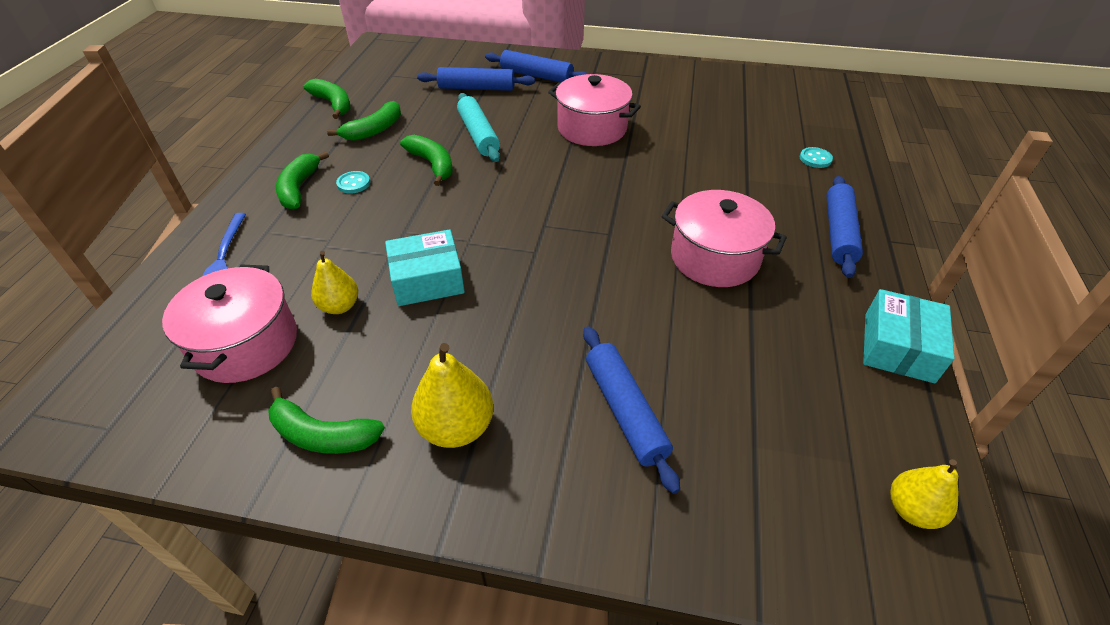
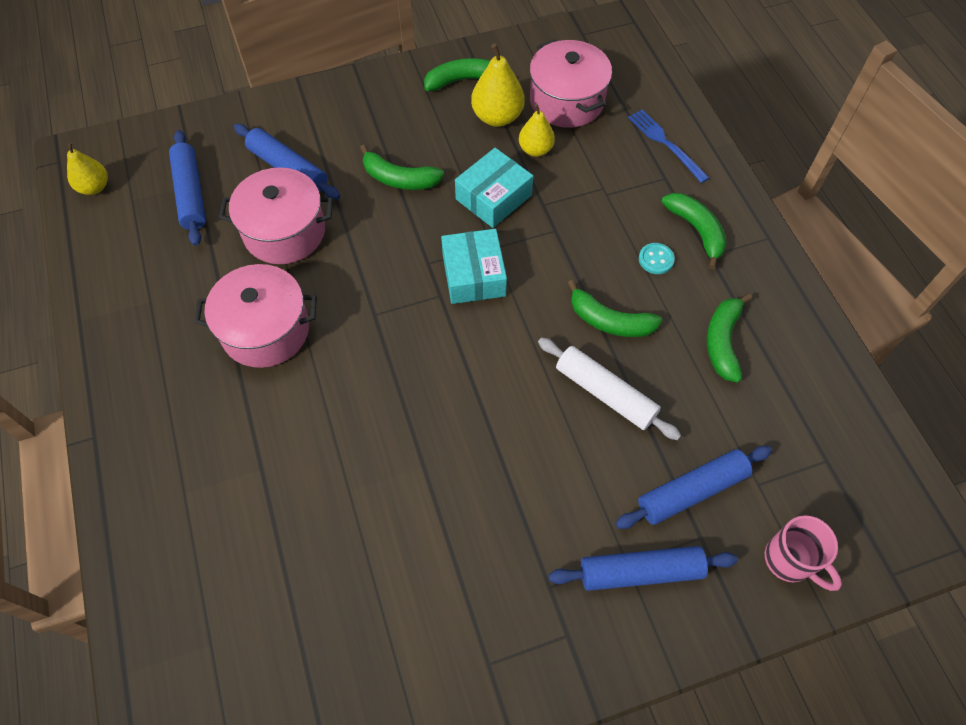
camera: 150 degrees right, 15 degrees up
(333, 104) = (819, 362): green banana -> green banana (399, 179)
(456, 427) = (388, 116): yellow pear -> yellow pear (497, 117)
(458, 57) = (790, 561): none -> pink mug
(478, 135) = (605, 393): turquoise rolling pin -> white rolling pin
(592, 128) = (484, 477): pink pot -> pink pot (284, 232)
(815, 159) = (183, 556): turquoise button -> none
(839, 233) = (147, 423): blue rolling pin -> blue rolling pin (191, 193)
(898, 347) = (94, 304): turquoise box -> turquoise box (474, 275)

